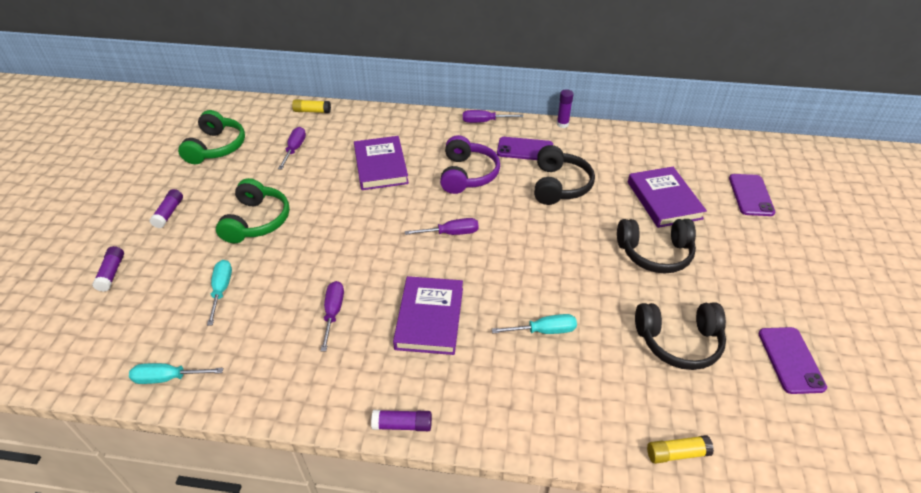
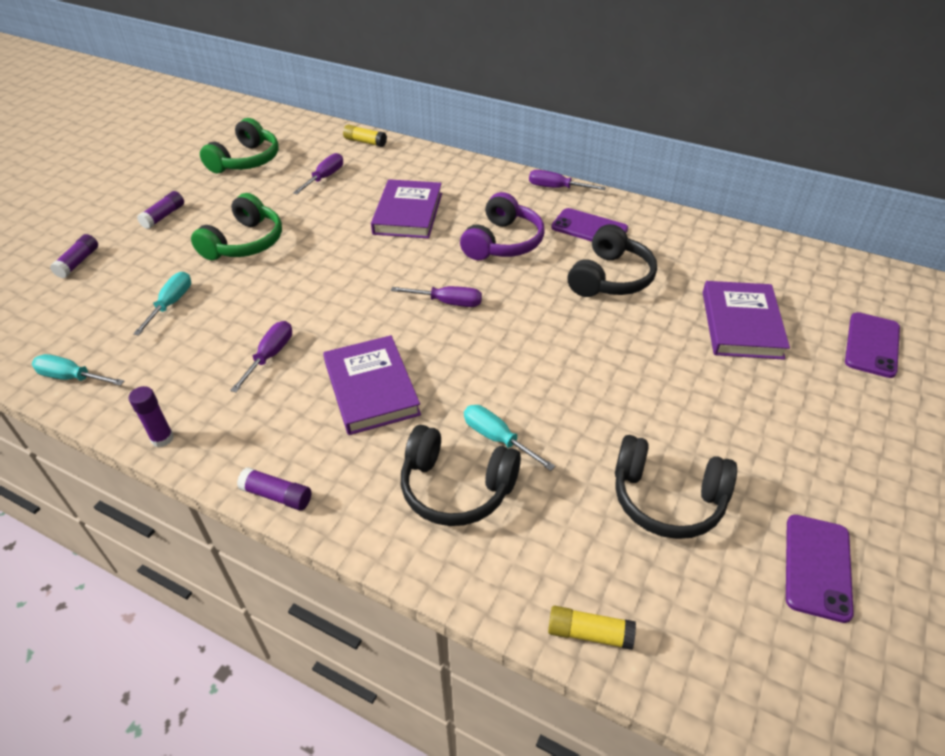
camera: 20 degrees right, 0 degrees up
(429, 318) = (371, 389): purple book -> purple book turned 45 degrees counterclockwise
(543, 331) = (498, 439): turquoise screwdriver -> turquoise screwdriver turned 150 degrees counterclockwise
(562, 124) = (653, 209): purple glue stick -> purple glue stick (162, 438)
(655, 253) = (693, 385): black headphones -> black headphones (456, 488)

